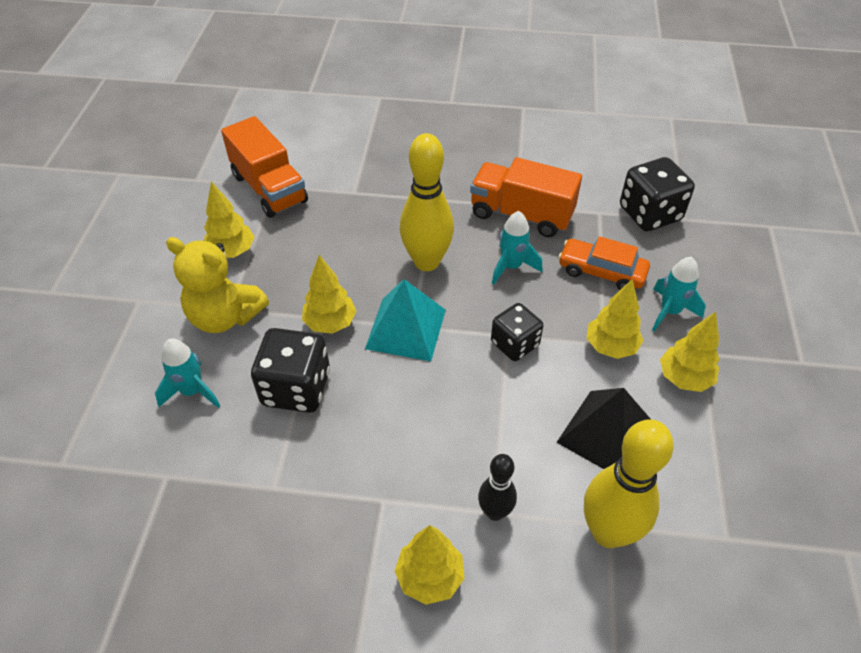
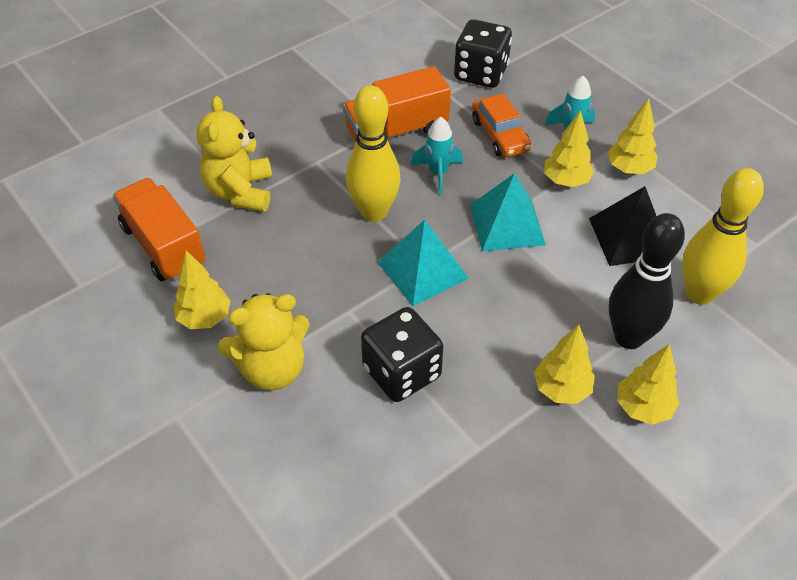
camera: 45 degrees left, 0 degrees up
(192, 391) = (326, 441): turquoise rocket -> none
(269, 188) = (164, 246): orange truck -> orange truck turned 135 degrees counterclockwise
(330, 323) = (363, 309): yellow tree -> yellow tree (561, 389)
(358, 185) = (240, 192): none -> yellow teddy bear
(495, 512) = (629, 337): black bowling pin -> black bowling pin, size x1.79
(514, 344) = (507, 224): black dice -> turquoise pyramid
(601, 272) = (500, 135): orange car -> orange car turned 90 degrees counterclockwise

